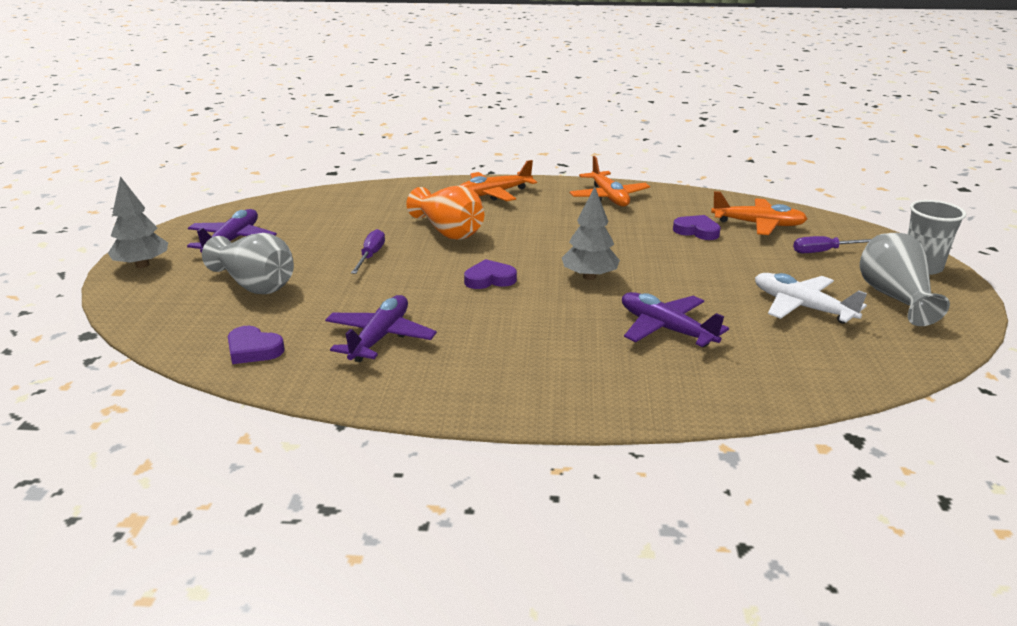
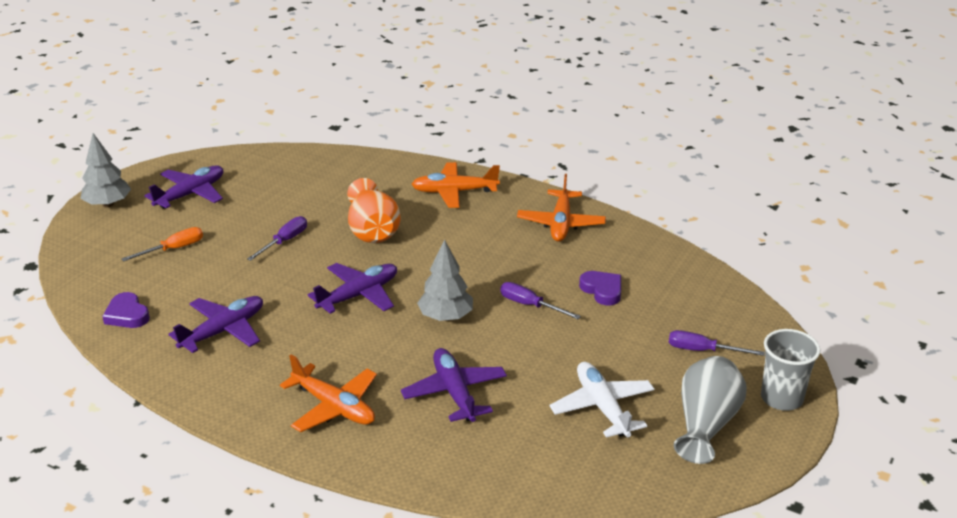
camera: 25 degrees right, 5 degrees up
(255, 285) = (173, 249): grey vase -> orange screwdriver
(489, 279) = (359, 295): purple heart -> purple plane
(652, 253) = (530, 305): none -> purple screwdriver
(758, 224) = (674, 298): orange plane -> orange plane (334, 407)

